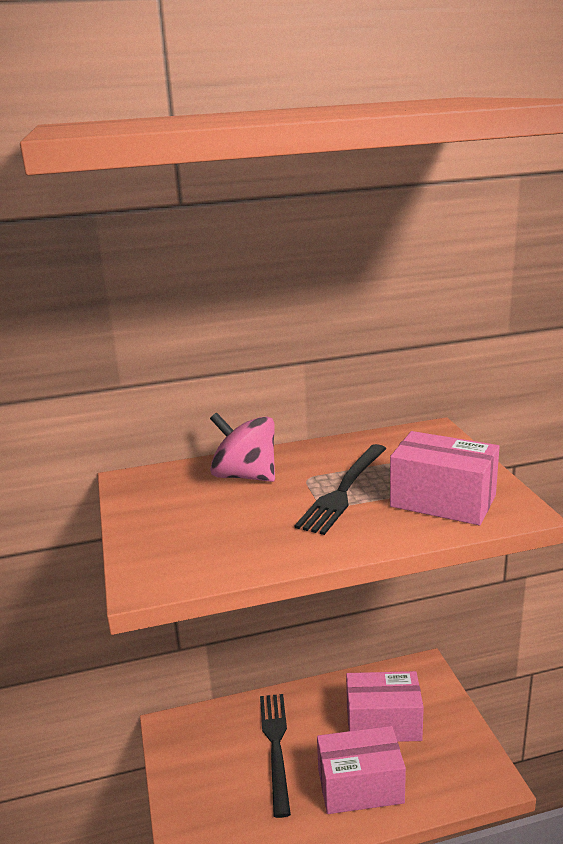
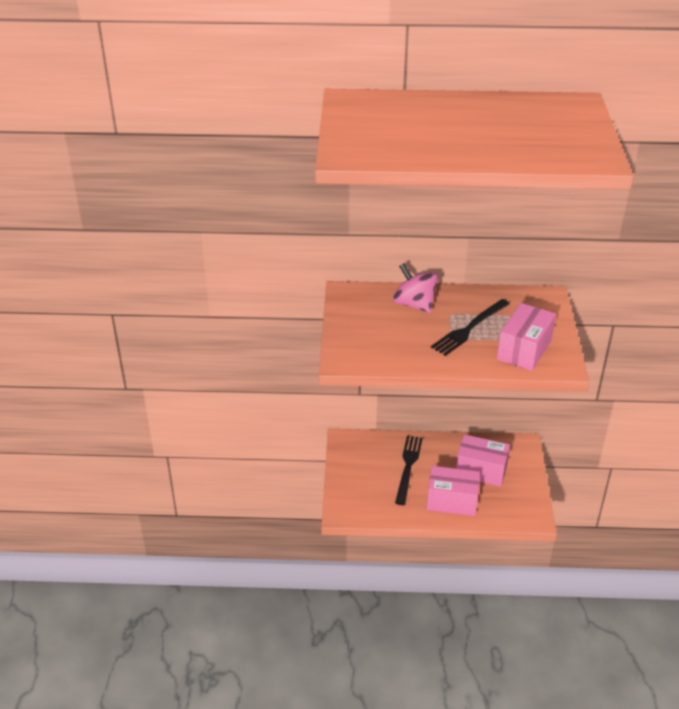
camera: 15 degrees right, 15 degrees up
(443, 501) = (524, 350): pink box -> pink box turned 75 degrees clockwise

